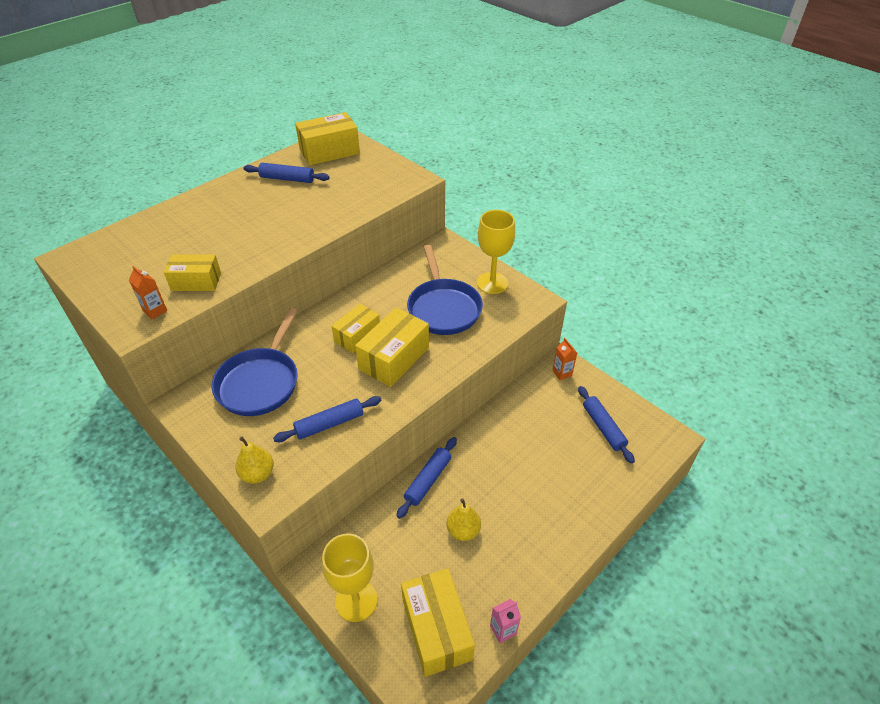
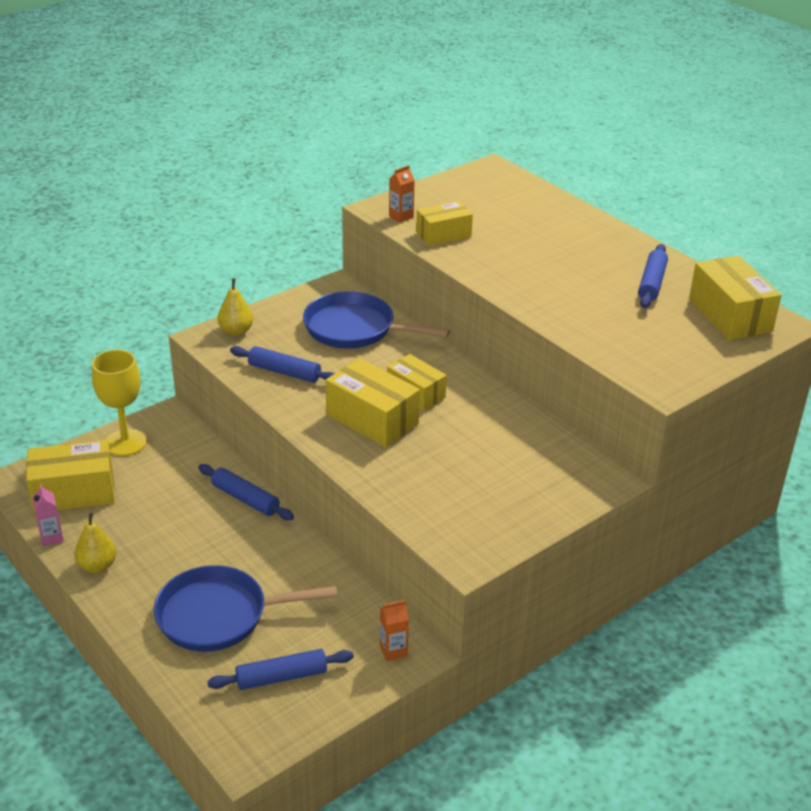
camera: 95 degrees right, 10 degrees down
(196, 282) = (443, 234): yellow box -> yellow box turned 60 degrees clockwise
(329, 424) = (284, 372): blue rolling pin -> blue rolling pin turned 45 degrees counterclockwise
(443, 308) = (459, 466): blue pan -> blue pan (220, 615)
(463, 530) = (172, 520): yellow pear -> yellow pear (97, 566)
(492, 283) = (510, 518): yellow goblet -> none

